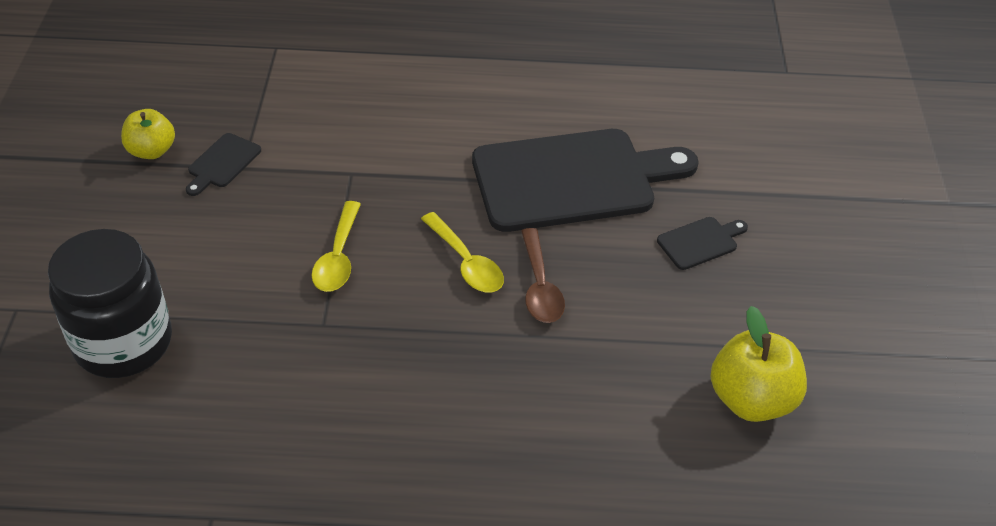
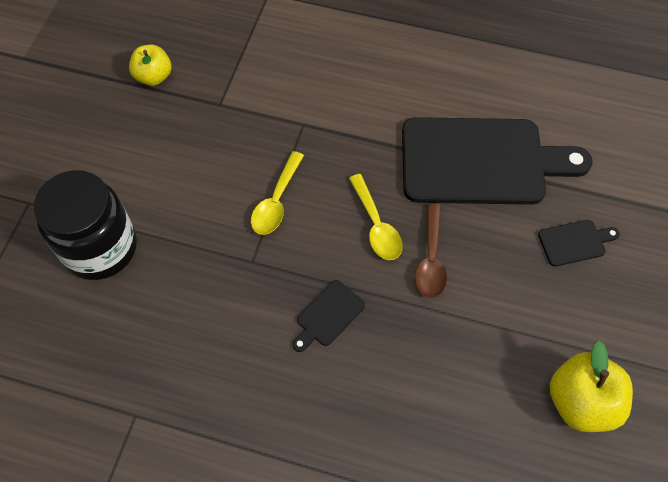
camera: 15 degrees right, 15 degrees up
(222, 163) = (205, 97): black cutting board -> black cutting board (328, 315)

